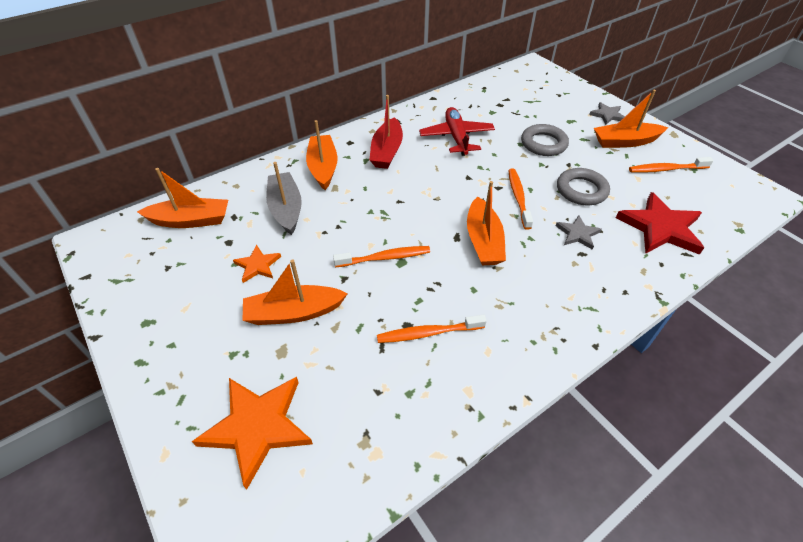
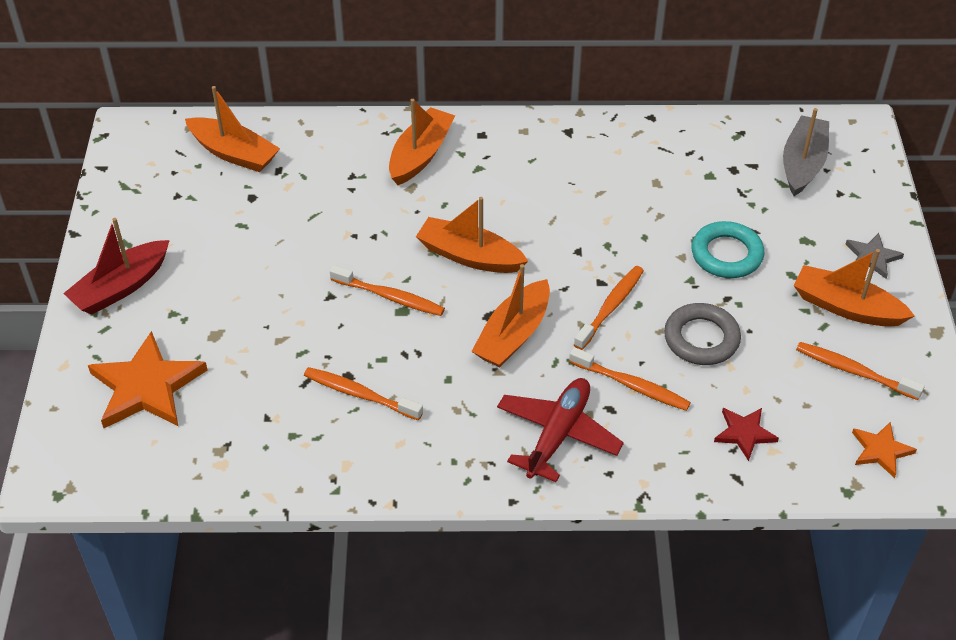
camera: 35 degrees right, 0 degrees up
(257, 265) = (259, 238): orange star -> orange star (881, 450)
(286, 209) = (337, 188): grey boat -> grey boat (802, 164)
(294, 313) = (254, 305): orange boat -> orange boat (469, 256)
(387, 151) = (514, 169): red boat -> red boat (121, 287)
(456, 137) = (620, 190): red plane -> red plane (557, 434)
(543, 144) = (726, 254): grey ring -> turquoise ring
(577, 234) = (631, 385): grey star -> orange toothbrush
(660, 227) = (744, 433): red star -> red star, size x0.53

